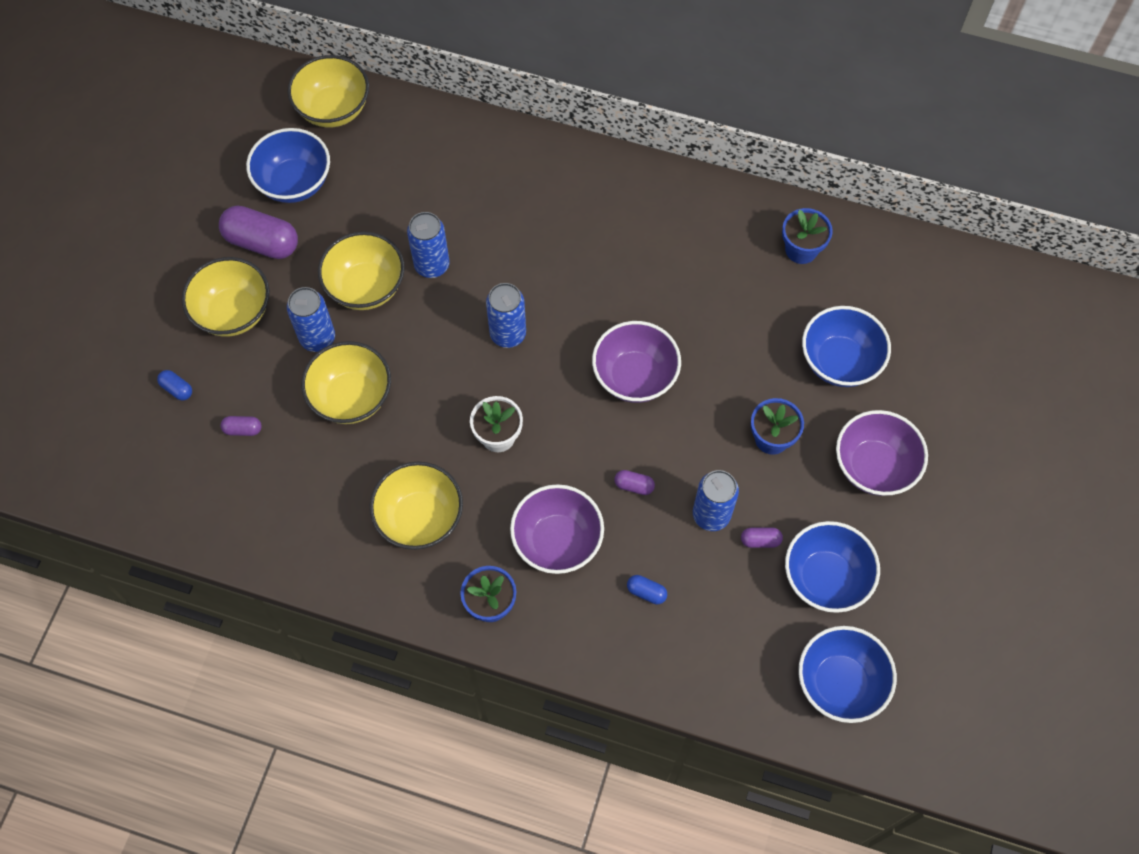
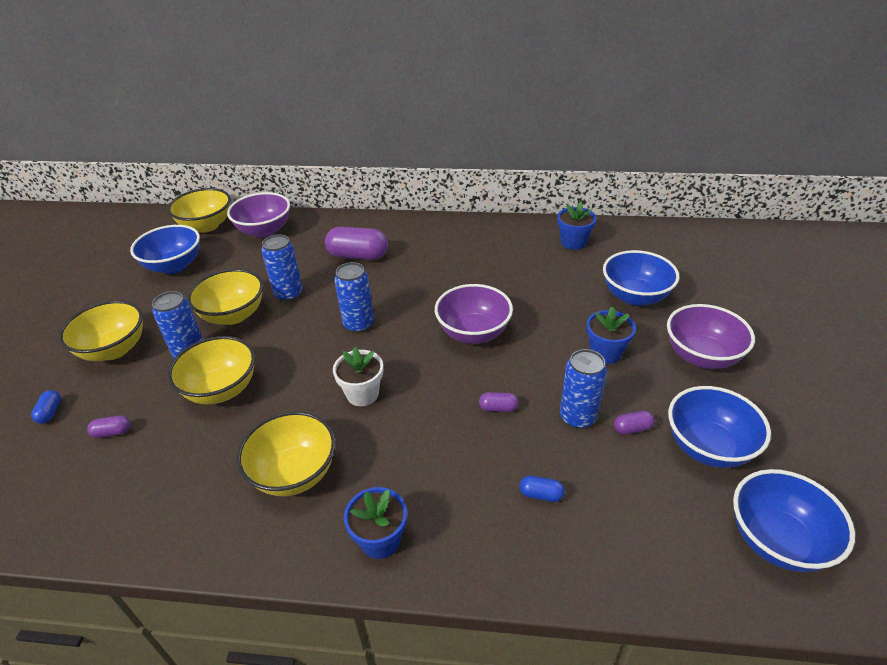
camera: 10 degrees left, 25 degrees down
(177, 389) = (50, 412): blue capsule -> blue capsule turned 60 degrees clockwise
(262, 242) = (144, 302): purple capsule -> purple capsule (358, 256)
(557, 541) = (438, 466): purple bowl -> purple bowl (264, 231)

